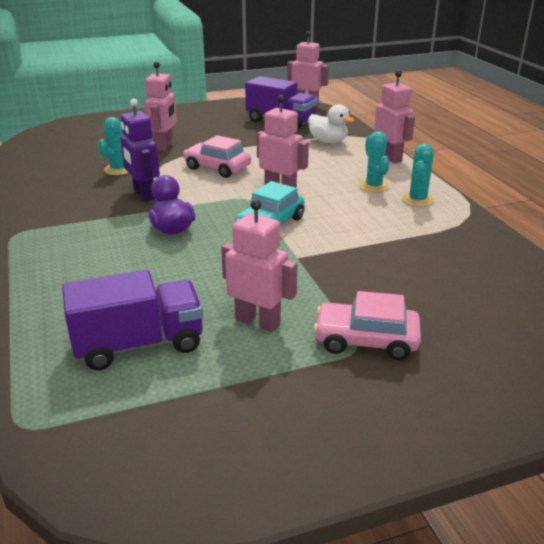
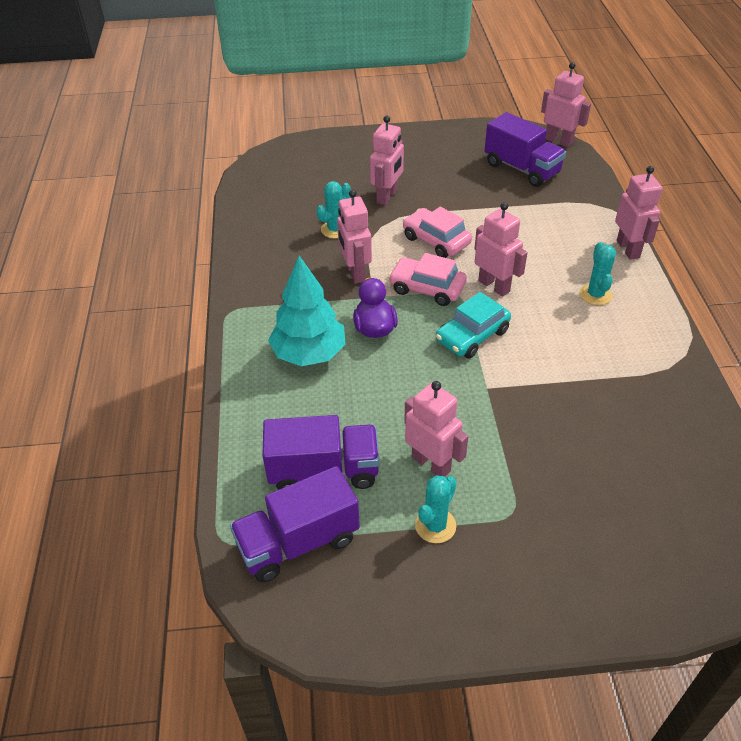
camera: 15 degrees right, 15 degrees up
(106, 254) = (309, 353): none -> turquoise tree
(119, 413) = (298, 542): none -> purple truck
(144, 195) = (355, 273): purple robot -> pink robot
(328, 141) = (566, 212): white duck -> none
(366, 340) = (523, 505): pink car -> pink car (427, 288)
(417, 200) = (636, 324): turquoise cactus -> turquoise cactus (435, 525)

